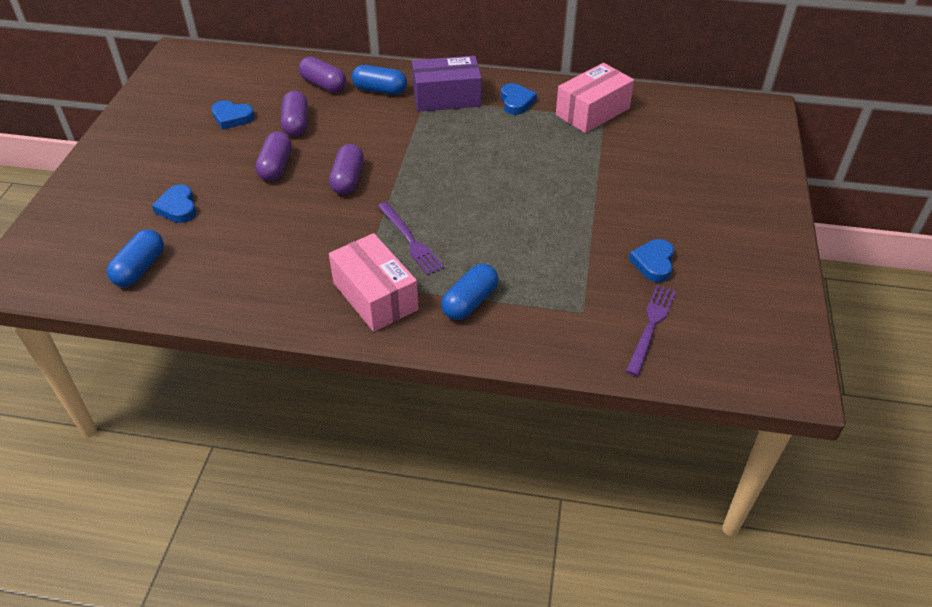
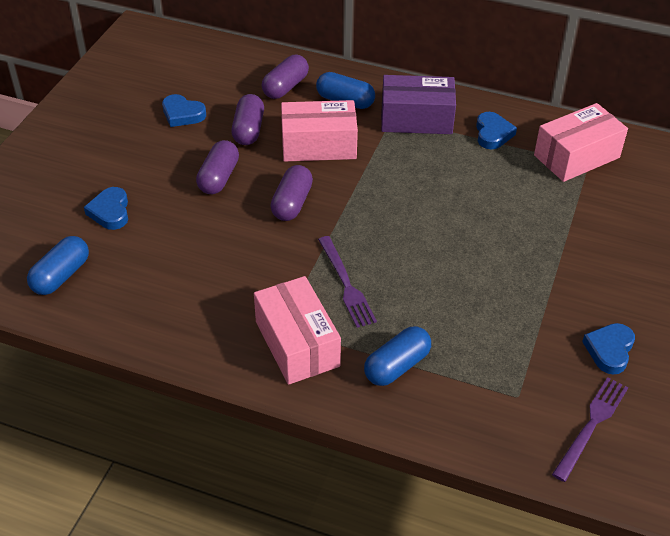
camera: 10 degrees right, 0 degrees up
(323, 85) = (285, 87): purple capsule -> purple capsule turned 75 degrees clockwise
(363, 129) = (318, 145): none -> pink box

